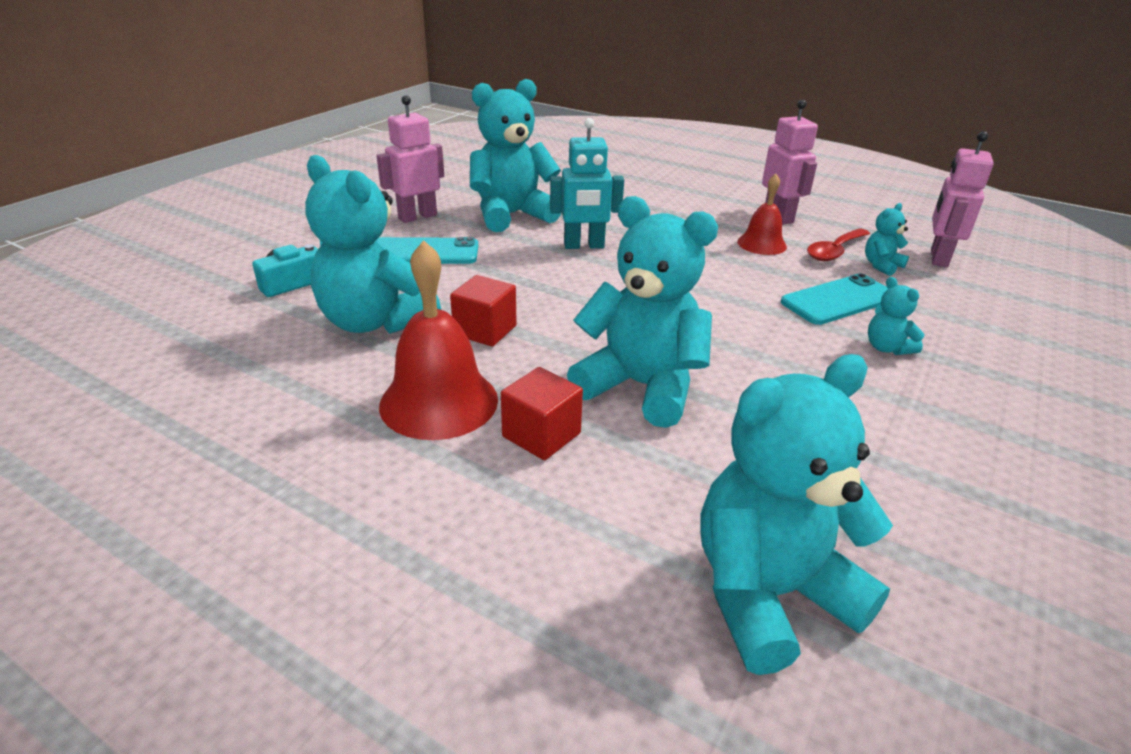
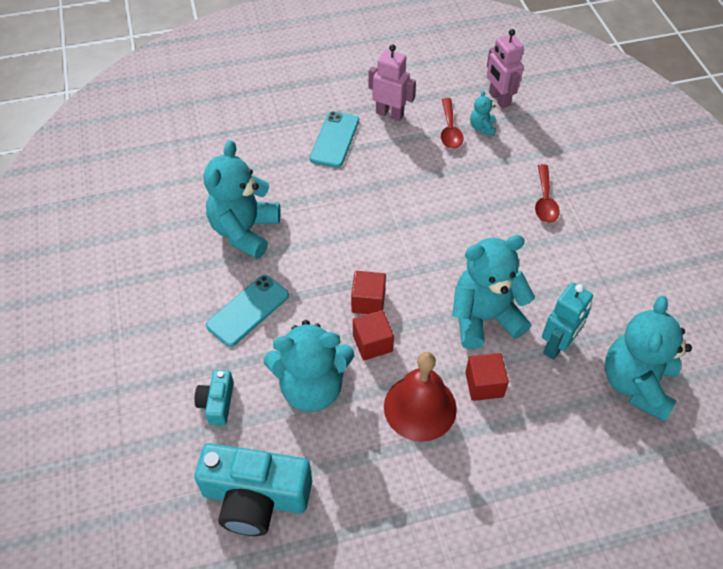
camera: 45 degrees left, 20 degrees up
(187, 352) = (255, 497): none -> turquoise camera
(417, 217) = (190, 280): pink robot -> none
(535, 304) = (368, 301): none -> red cube
(584, 246) = (325, 229): turquoise robot -> turquoise robot (557, 346)
(761, 244) = (410, 151): red bell -> none
(838, 300) = (493, 177): turquoise phone -> turquoise phone (334, 139)
(887, 348) = (545, 201): turquoise teddy bear -> red spoon

